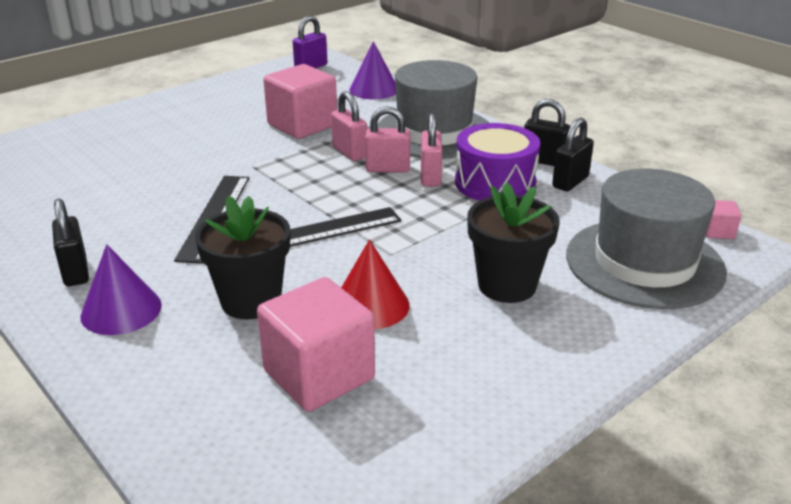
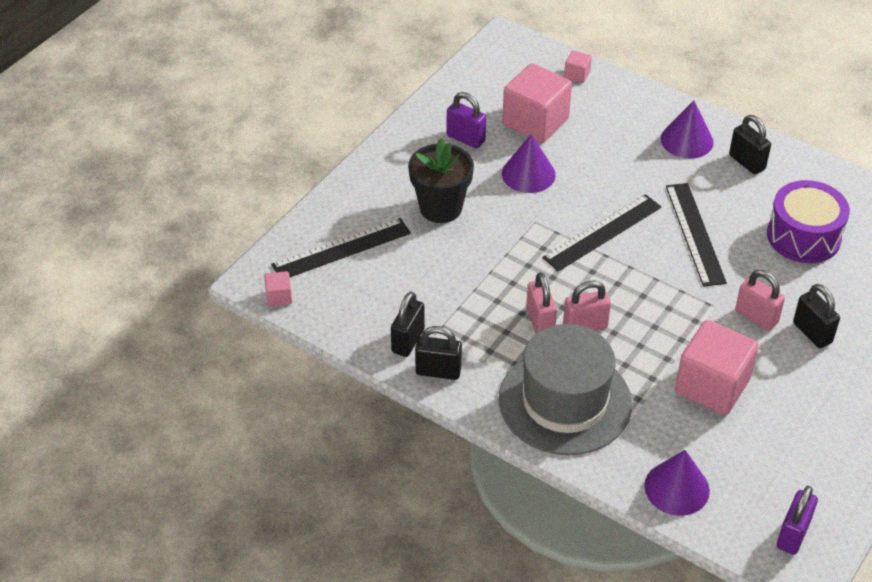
camera: 165 degrees right, 15 degrees up
(183, 140) = (812, 333): none -> black padlock
(193, 448) = (577, 75): none -> pink cube
(251, 301) = (609, 162): black flower pot -> none
(349, 153) = (634, 345): pink padlock -> pink padlock (756, 317)
(370, 305) = (528, 174): red cone -> purple cone
(442, 369) = (465, 138): none -> purple padlock
(495, 183) = (478, 325): purple drum -> purple drum (803, 236)
(644, 263) = (341, 249): grey hat -> black ruler

